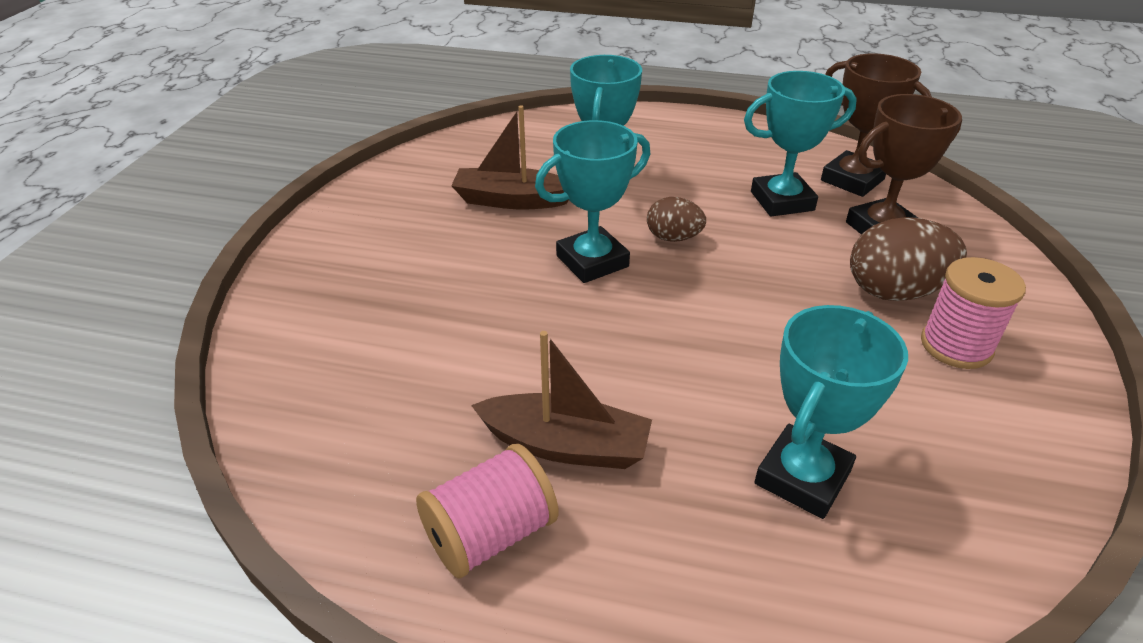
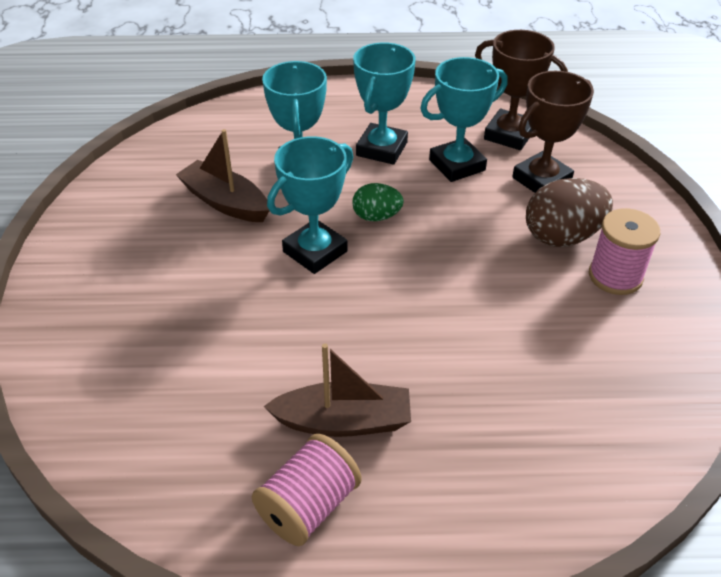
camera: 15 degrees left, 5 degrees up
(512, 200) = (225, 202): brown boat -> brown boat turned 45 degrees clockwise
(673, 238) = (376, 217): brown egg -> green egg
(802, 477) = (526, 408): turquoise trophy -> turquoise trophy (381, 149)

